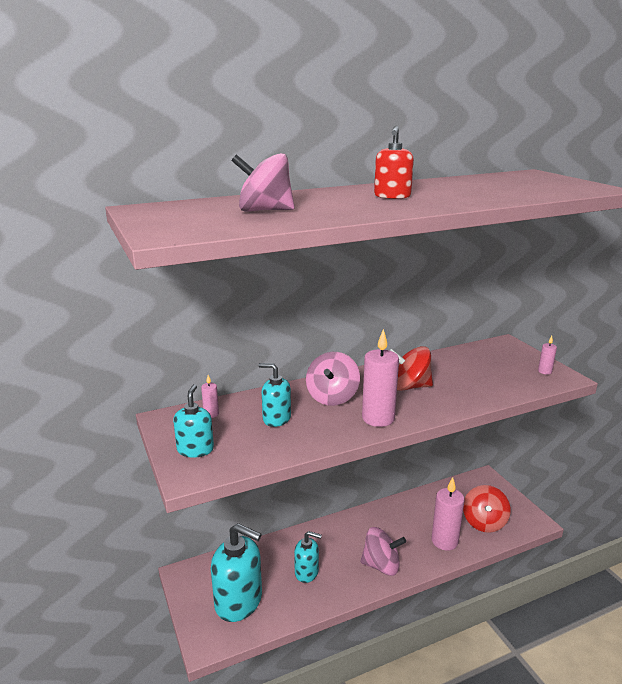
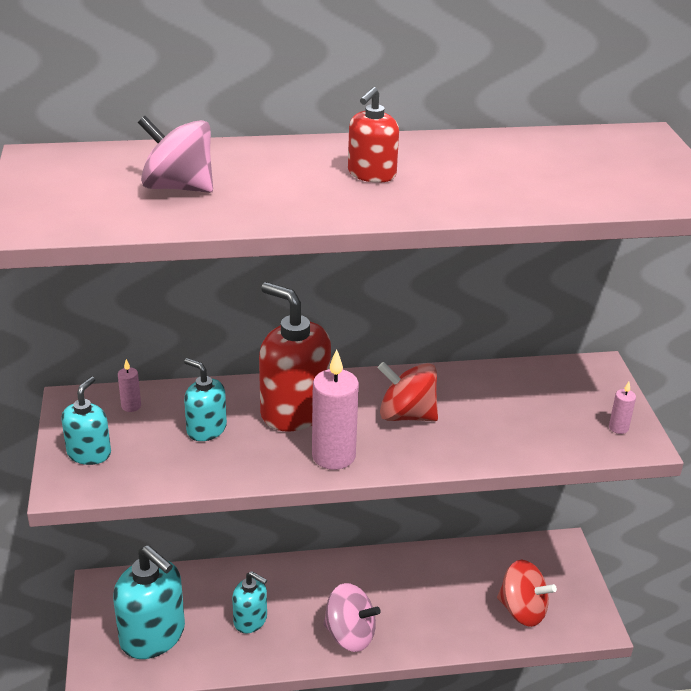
camera: 15 degrees right, 10 degrees up
(332, 397) = (294, 411): pink spinning top -> red soap dispenser
(444, 541) = (452, 623): pink candle -> none
(484, 522) = (522, 610): red spinning top -> red spinning top turned 90 degrees counterclockwise

